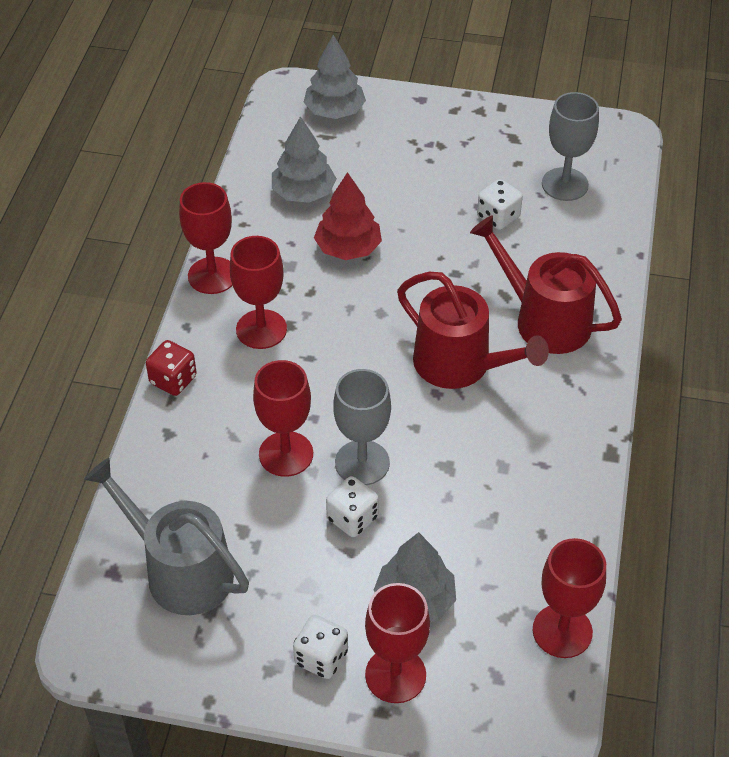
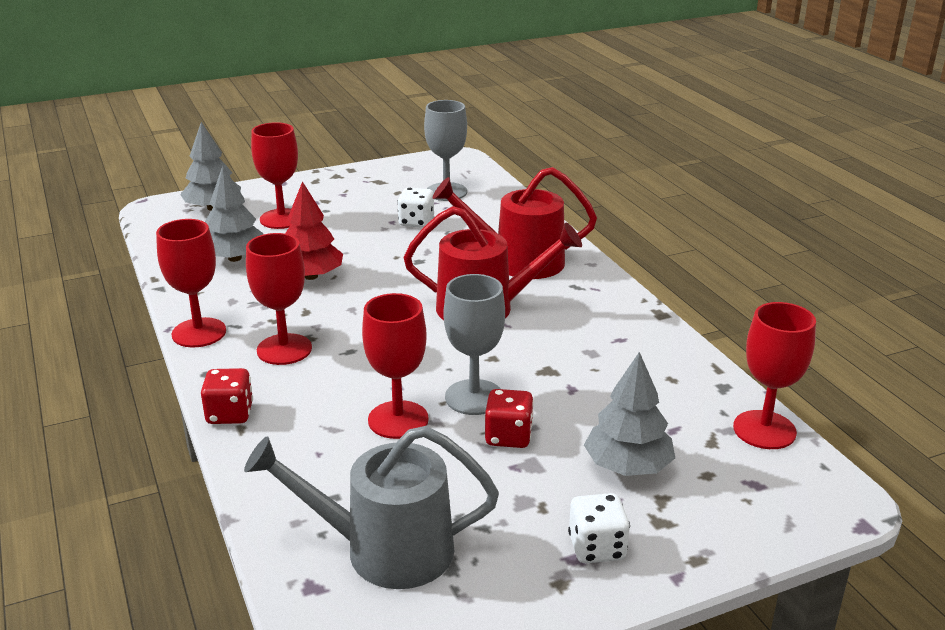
camera: 35 degrees left, 20 degrees down
(352, 518) = (508, 436): white dice -> red dice
(395, 675) = (676, 526): red goblet -> red goblet (281, 219)

